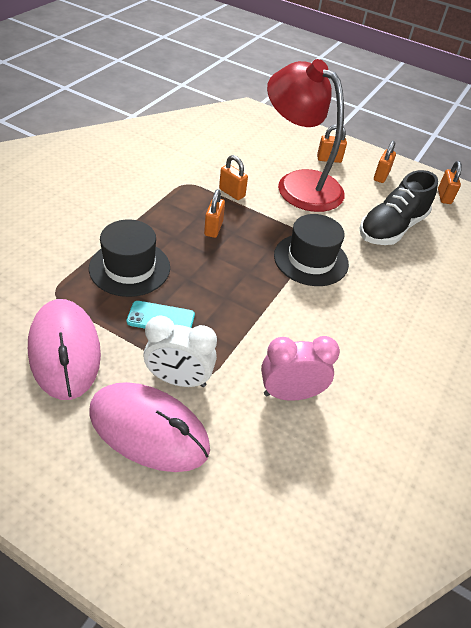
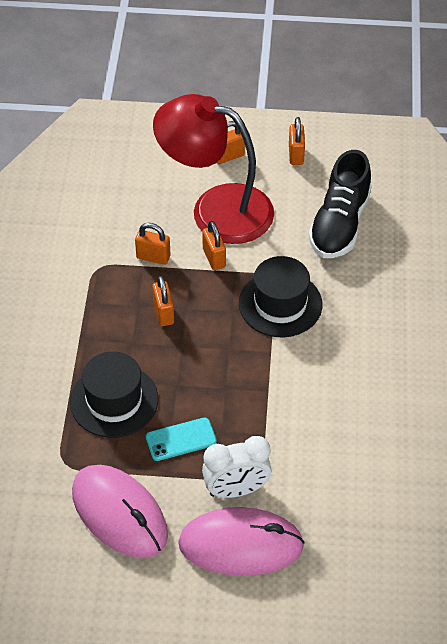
camera: 20 degrees left, 5 degrees up
(290, 393) = (337, 455): pink clock -> none
(444, 197) = (374, 152): orange padlock -> orange padlock (214, 258)

